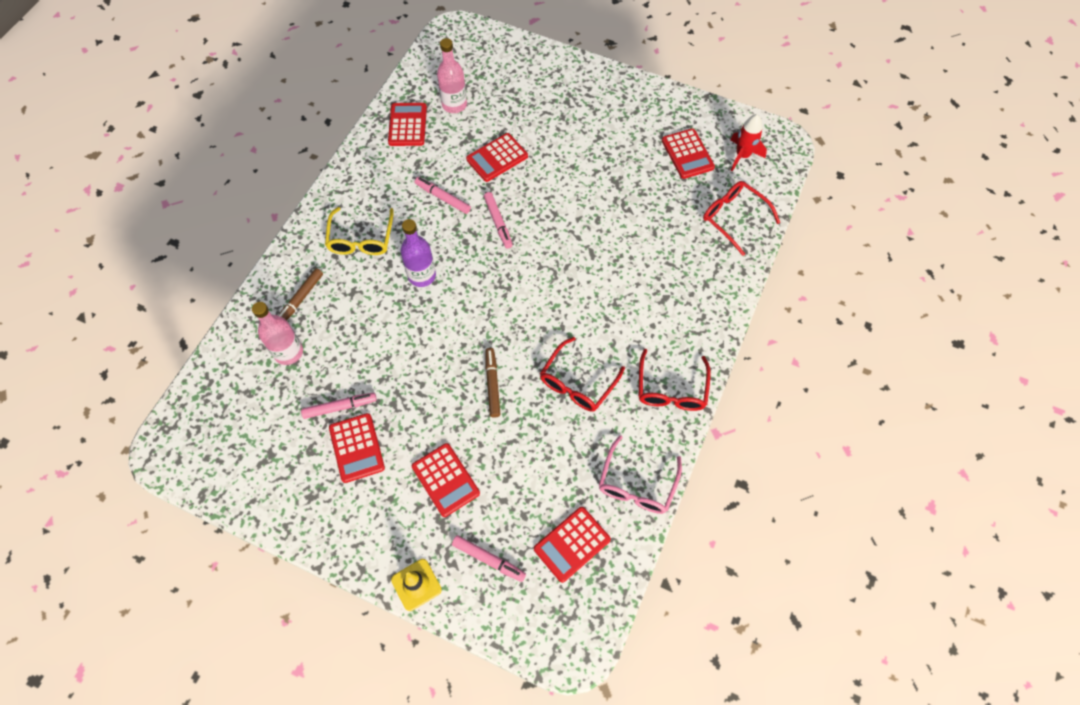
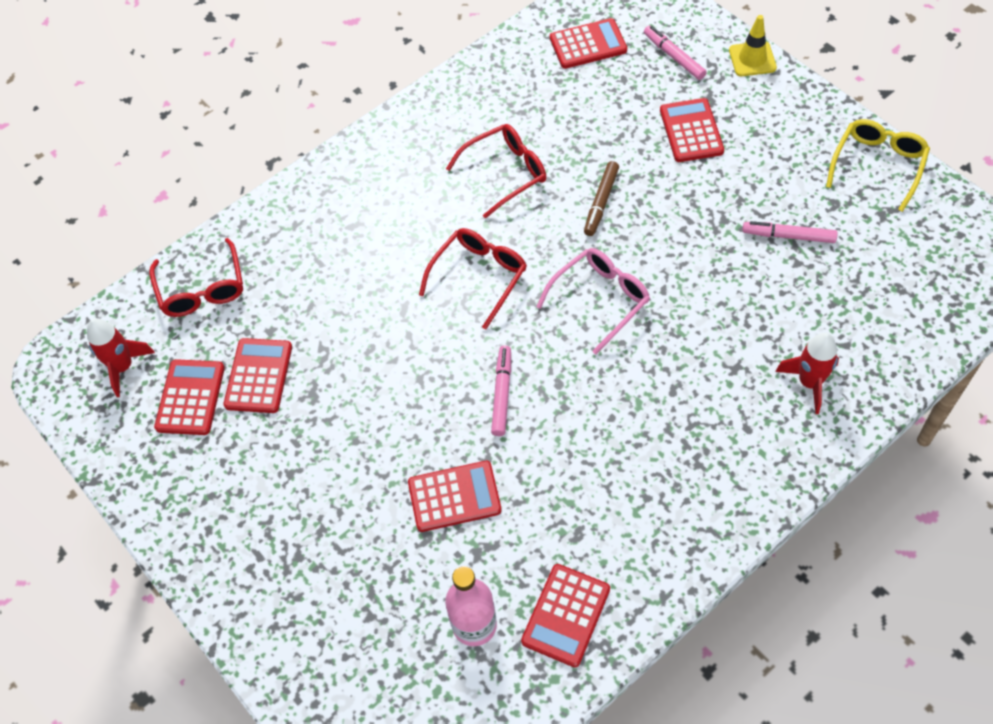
camera: 150 degrees left, 5 degrees down
(288, 352) = (839, 319): pink bottle -> none
(300, 299) = (809, 383): brown marker -> red rocket
(357, 448) = (779, 189): red calculator -> red calculator (259, 376)
(361, 239) = (702, 440): yellow glasses -> yellow glasses (877, 166)
(422, 276) = (635, 357): purple bottle -> none
(443, 198) = (562, 460): pink marker -> none
(637, 484) = (498, 69): pink glasses -> pink glasses (600, 300)
(671, 389) = (409, 135): red glasses -> red glasses (479, 277)

